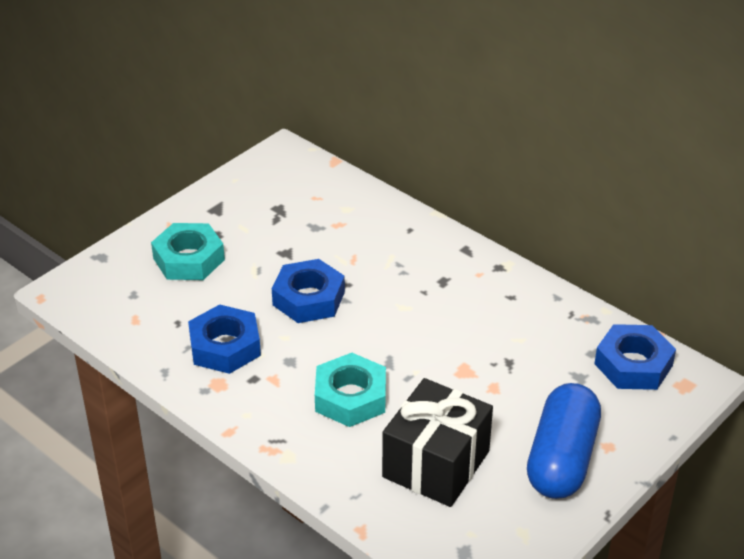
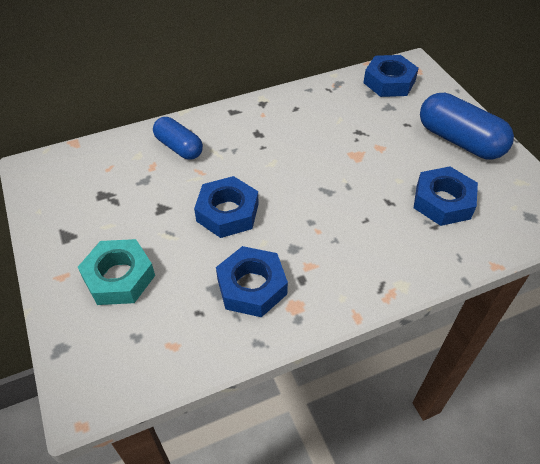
camera: 65 degrees left, 10 degrees up
(350, 397) = (354, 225): turquoise nut -> none
(378, 231) = (179, 147): none -> blue capsule
(436, 464) = (443, 202): black gift -> blue nut

